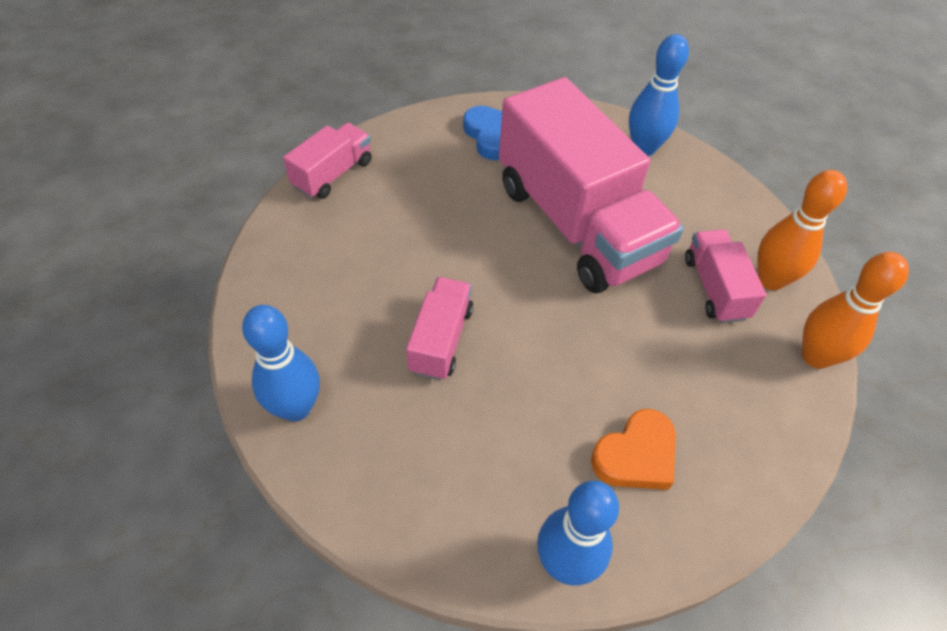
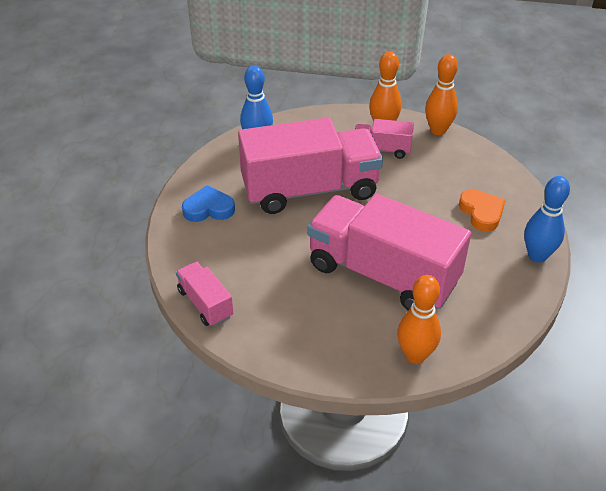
camera: 70 degrees left, 10 degrees down
(296, 408) = (415, 355): blue bowling pin -> orange bowling pin
(441, 340) = (382, 274): pink truck -> pink truck, size x2.19

